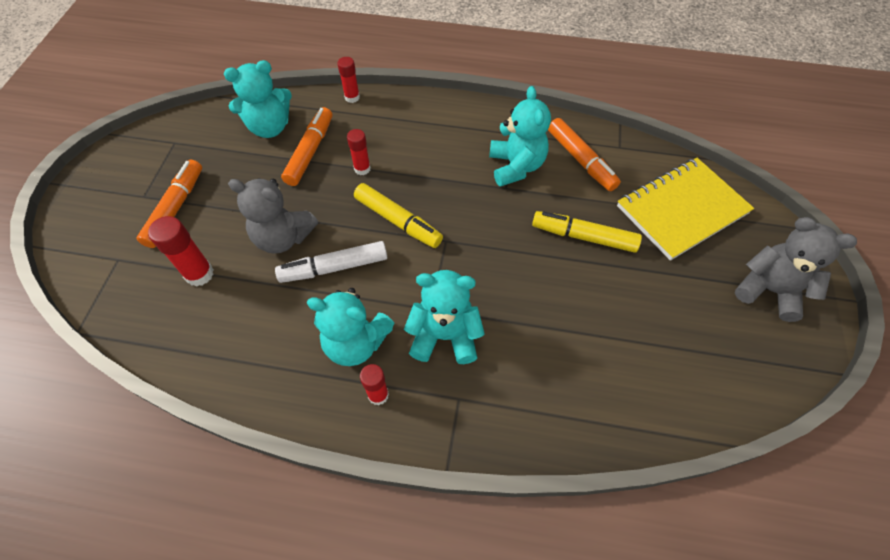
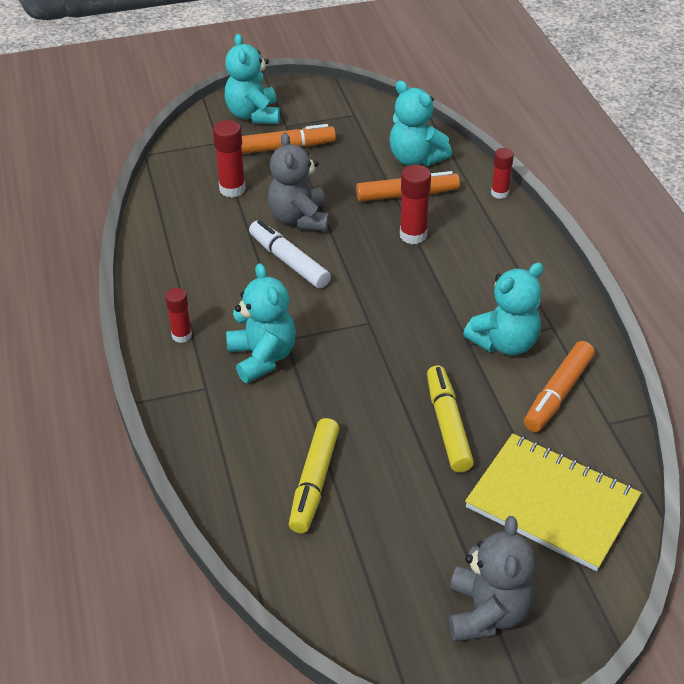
camera: 65 degrees right, 15 degrees down
(356, 343) = (222, 304): turquoise teddy bear -> turquoise teddy bear (253, 115)
(362, 169) = (413, 235): red glue stick -> red glue stick, size x1.50
(398, 221) = (368, 282): yellow marker -> yellow marker (314, 482)

